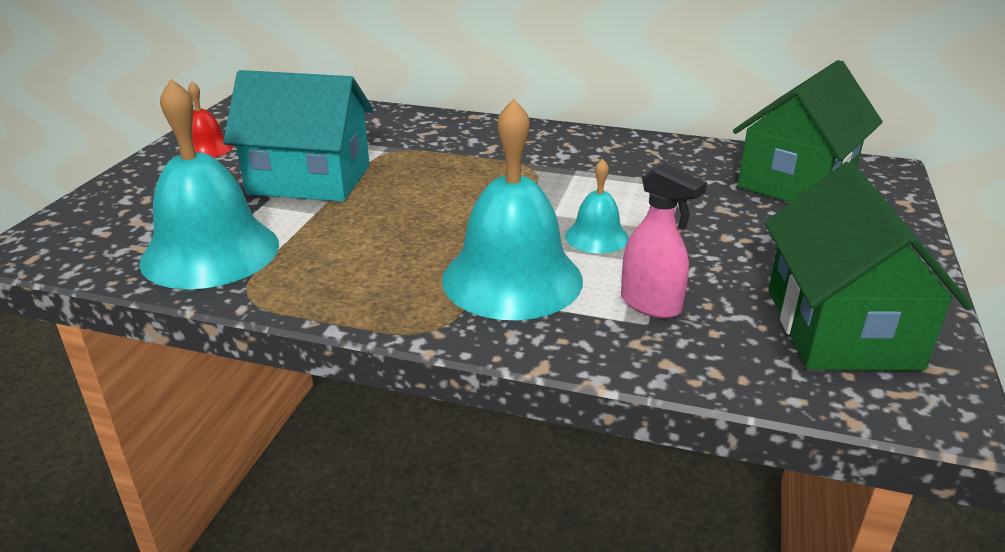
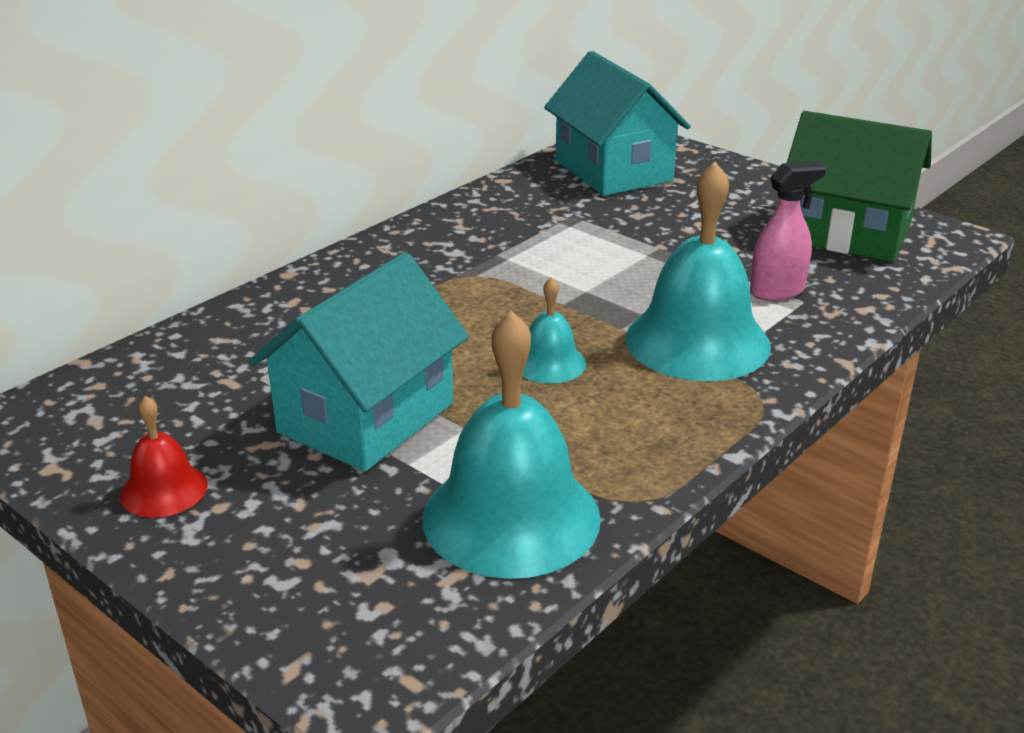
camera: 65 degrees left, 0 degrees up
(596, 237) = (647, 282): turquoise bell -> turquoise bell (549, 363)
(796, 181) = (613, 171): green house -> turquoise house

